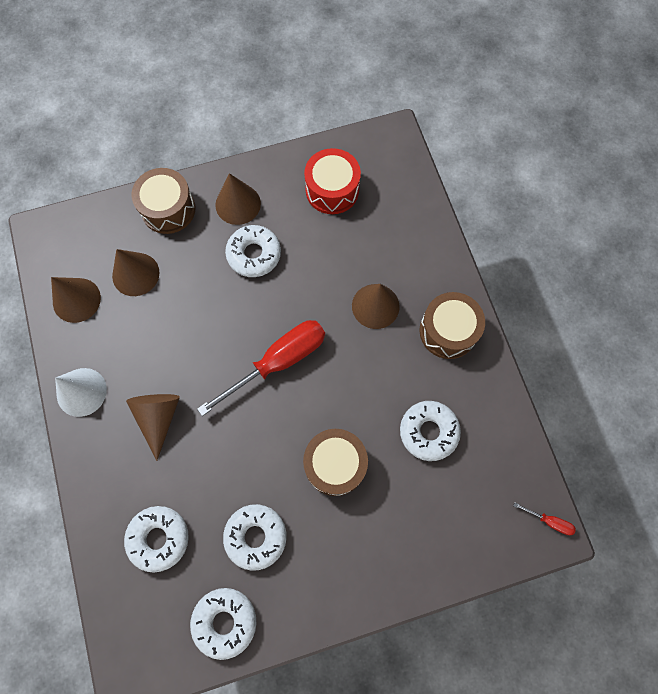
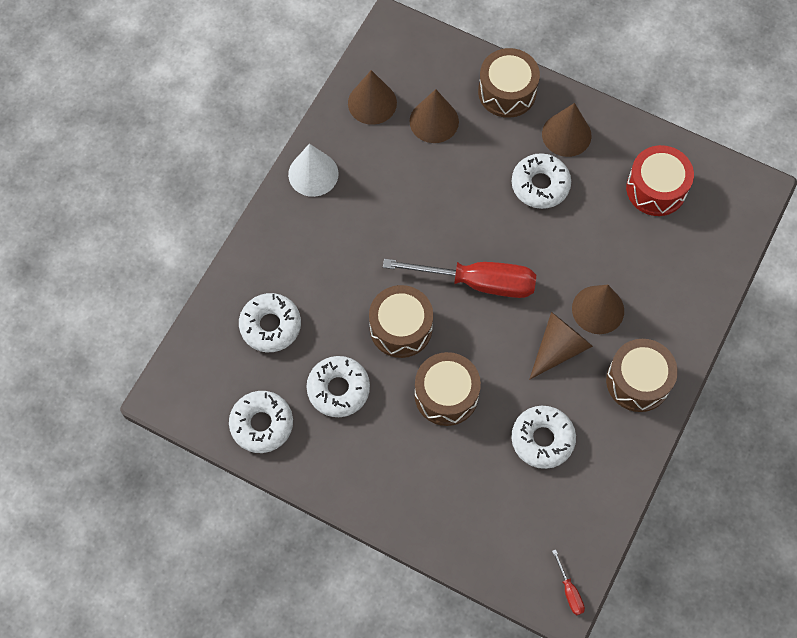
camera: 45 degrees right, 5 degrees down
(158, 417) = (350, 242): brown cone -> brown cone (558, 348)
(256, 446) = (401, 328): none -> brown drum

